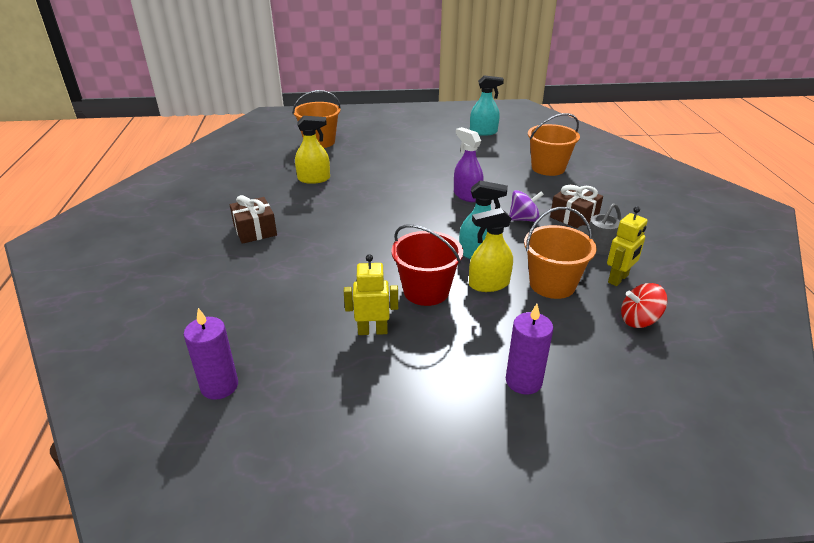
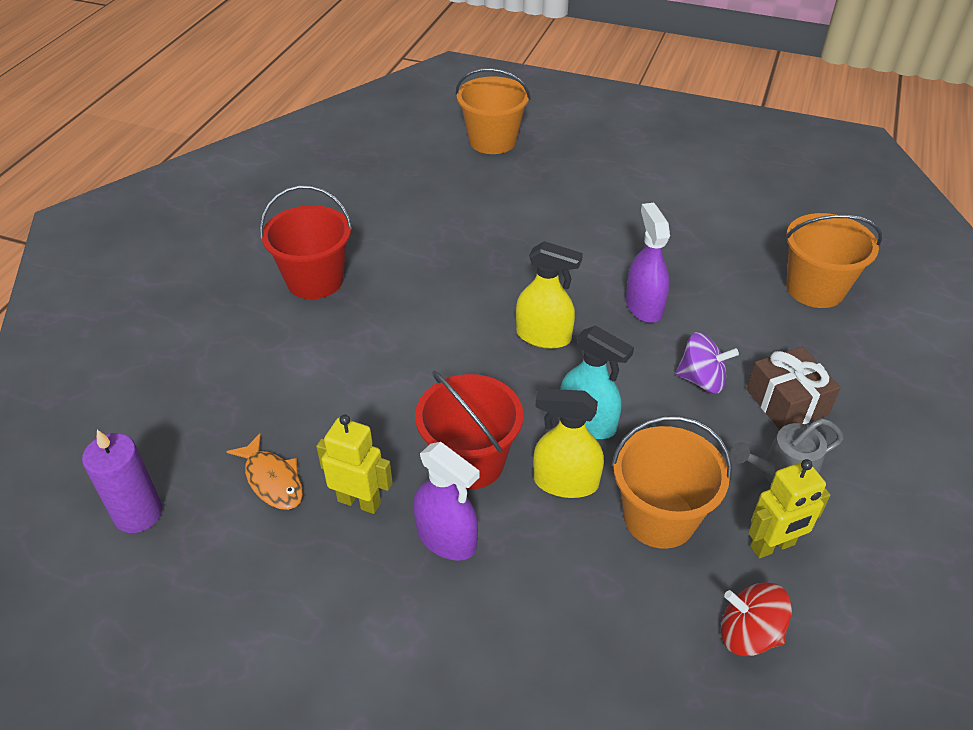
camera: 25 degrees right, 10 degrees up
(255, 230) = (315, 280): brown gift -> red bucket
(305, 338) = (272, 480): none -> orange fish
(314, 179) = (443, 210): yellow spray bottle -> yellow spray bottle (543, 336)
(442, 331) = (446, 538): none -> purple spray bottle
(483, 132) = (757, 184): turquoise spray bottle -> none
(523, 381) = (501, 665): purple candle -> none

